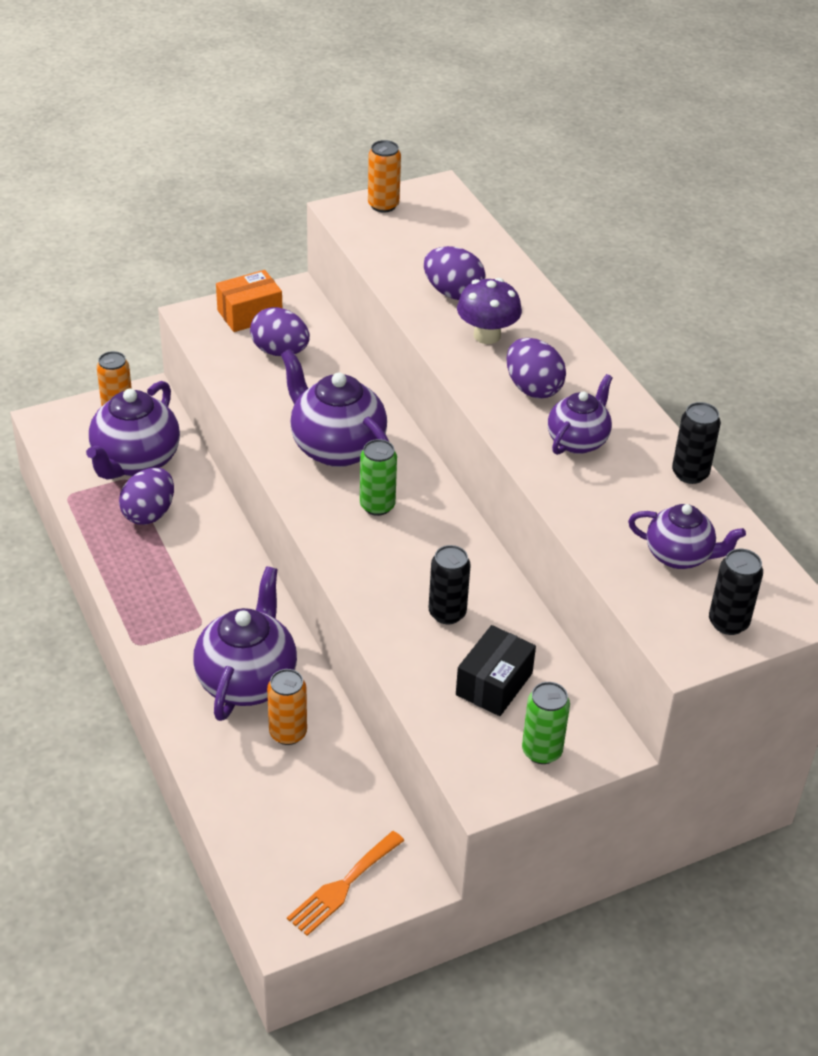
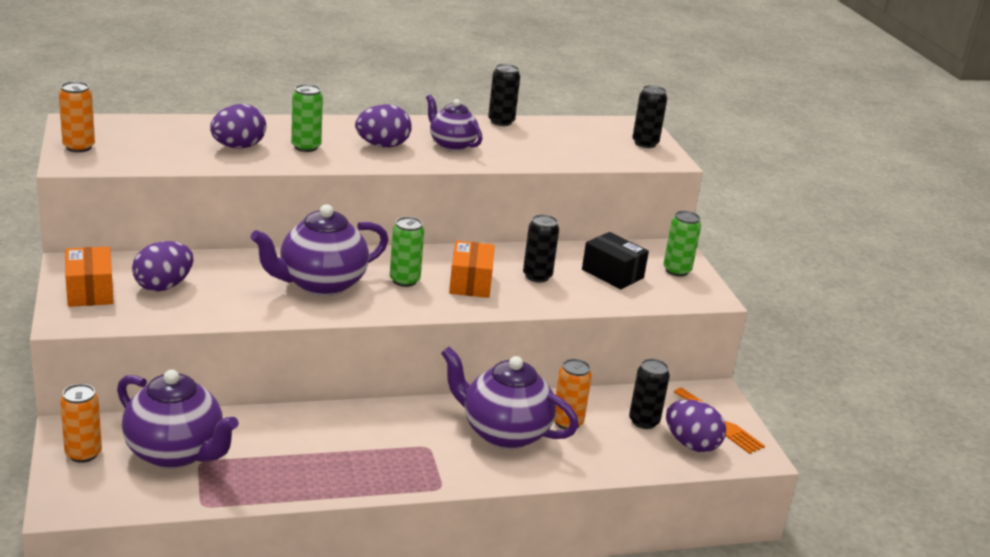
camera: 80 degrees left, 15 degrees down
(149, 513) = (262, 455): purple egg -> purple egg (691, 444)
(317, 805) = (644, 421): none -> black can
(399, 558) = (470, 283): none -> orange box
(487, 335) = (306, 147): purple mushroom -> green can
(679, 556) = (581, 142): purple teapot -> none

